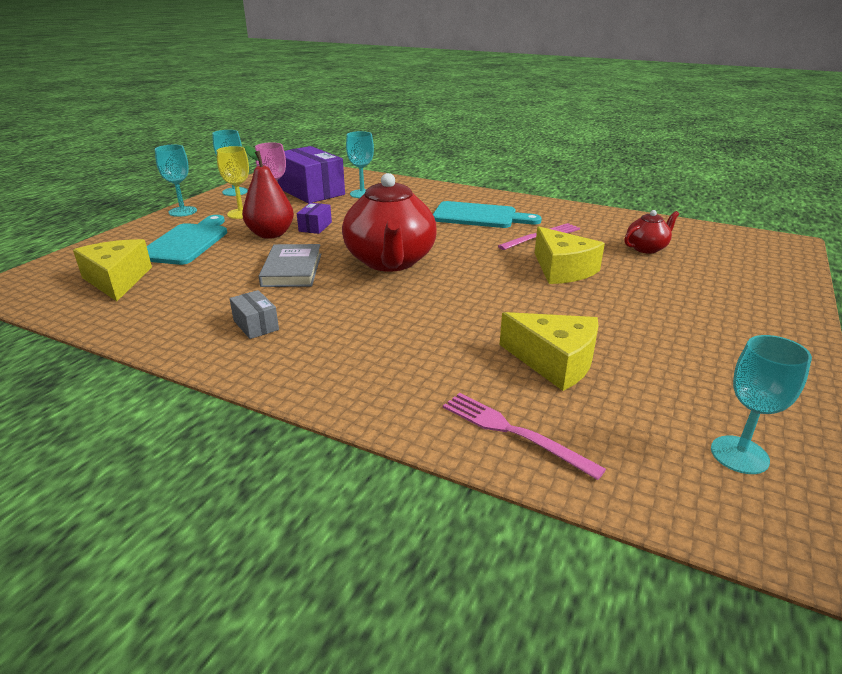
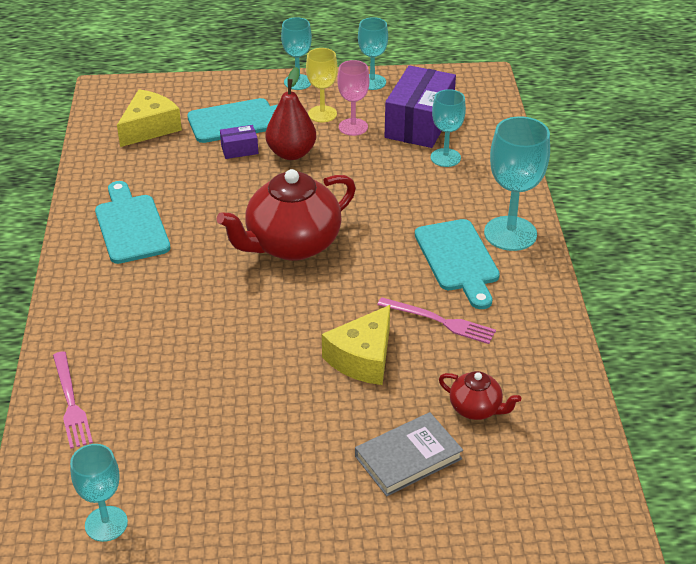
camera: 60 degrees right, 10 degrees up
(256, 325) = (131, 226): grey box -> turquoise cutting board
(292, 270) = (231, 199): grey book -> grey book (408, 457)
(315, 227) = (331, 169): purple box -> purple box (239, 150)
(469, 198) = (510, 233): none -> turquoise goblet
(514, 433) = (70, 402): pink fork -> pink fork turned 150 degrees clockwise
(554, 362) = (177, 398): yellow cheese -> none

